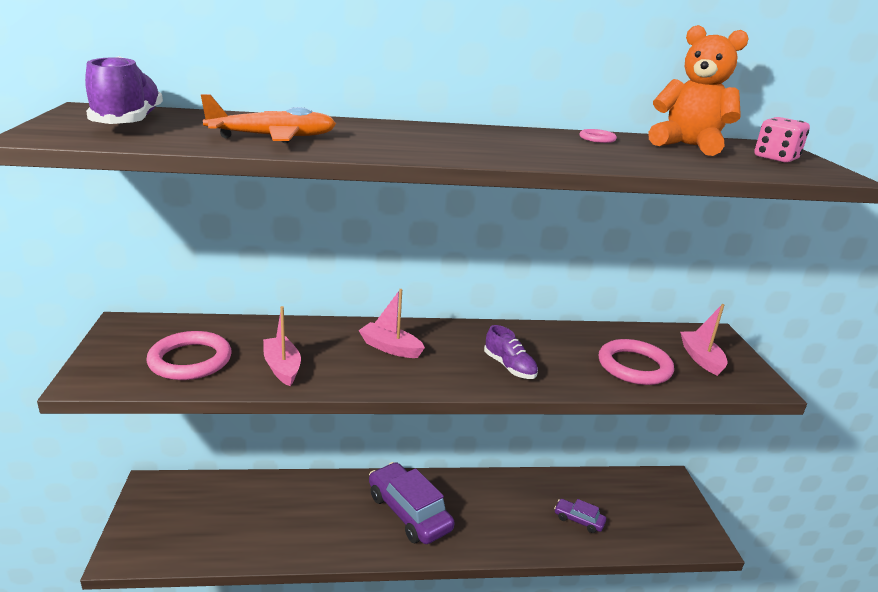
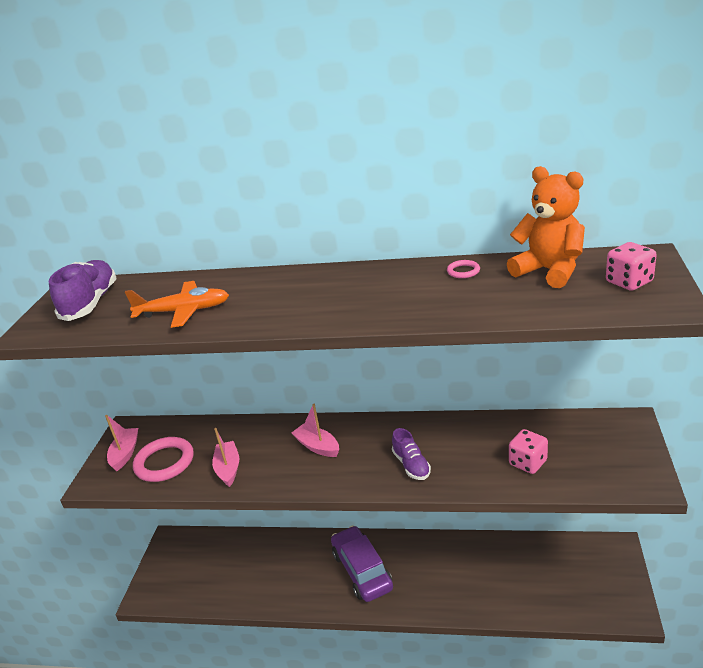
camera: 20 degrees right, 5 degrees up
(578, 520) = (511, 585): purple car -> none
(634, 366) = (528, 463): pink ring -> pink dice
(701, 358) = (600, 452): pink boat -> pink boat (125, 453)

